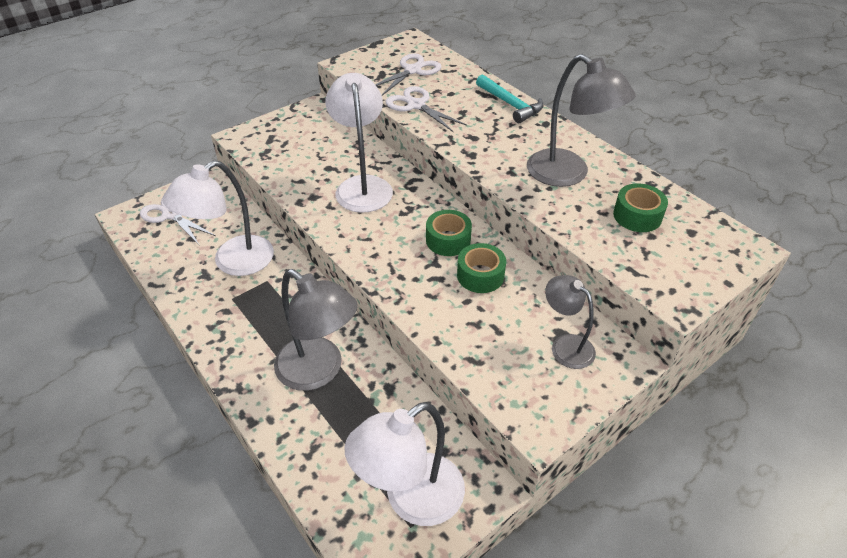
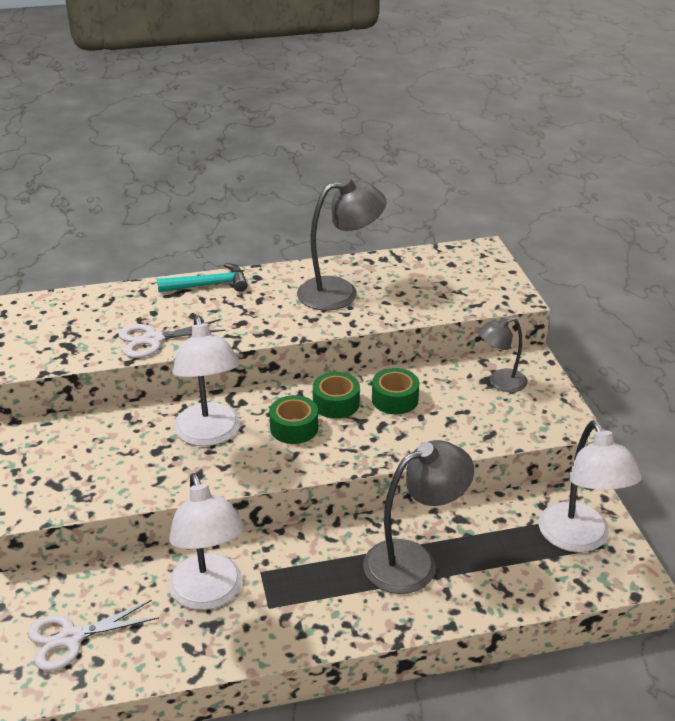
camera: 65 degrees left, 10 degrees down
(362, 186) = (209, 435): white lamp -> white lamp turned 120 degrees counterclockwise
(412, 70) = (84, 323): white scissors -> none
(637, 216) = (416, 279): green tape -> green tape (294, 428)

